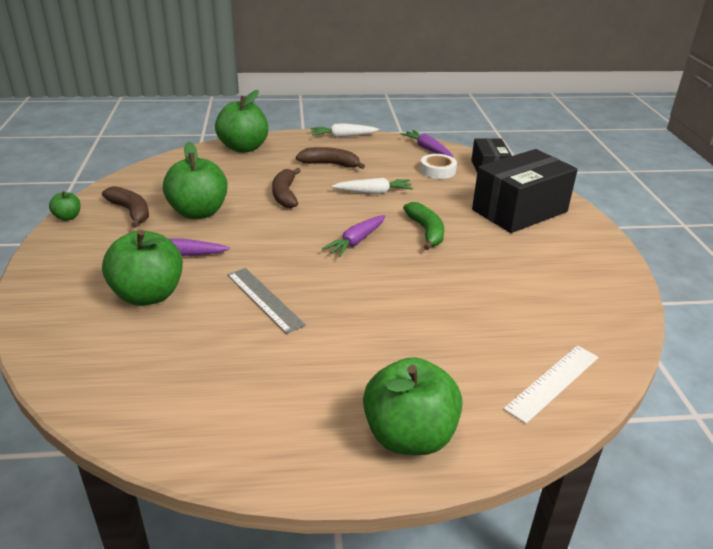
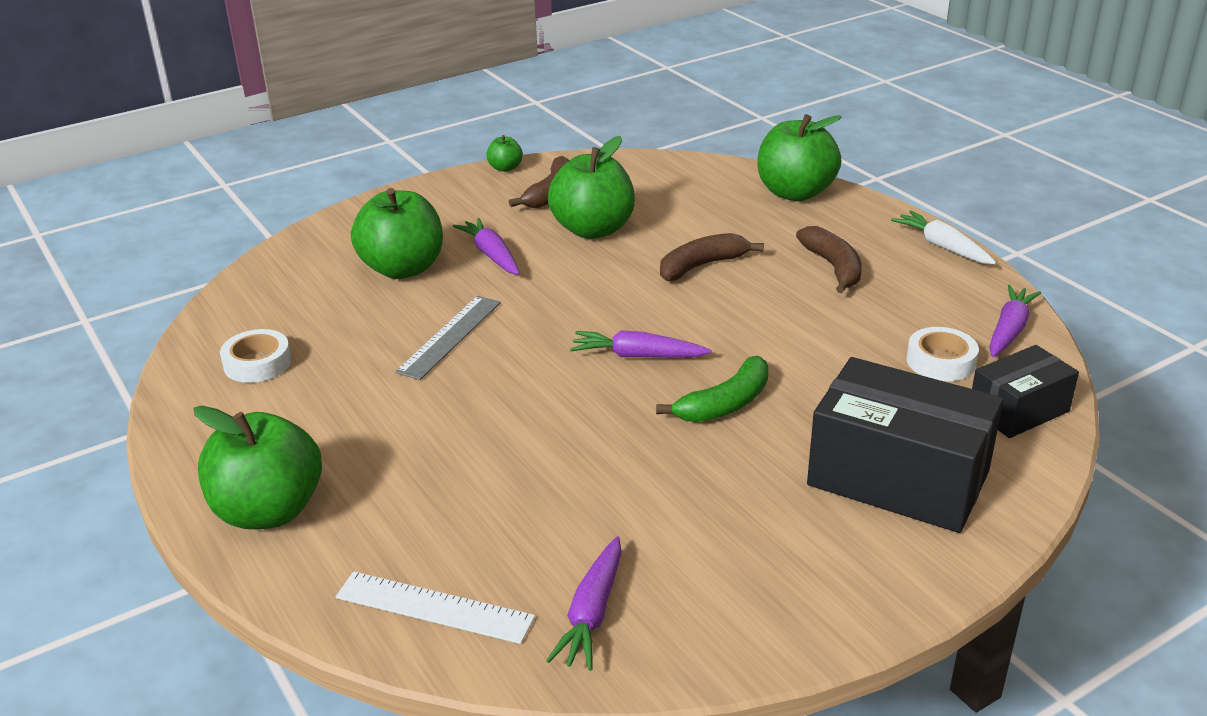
camera: 65 degrees right, 0 degrees up
(201, 400) = (257, 363): none -> white tape
(374, 192) = (791, 327): white carrot -> none
(582, 326) = (592, 613): none -> purple carrot

